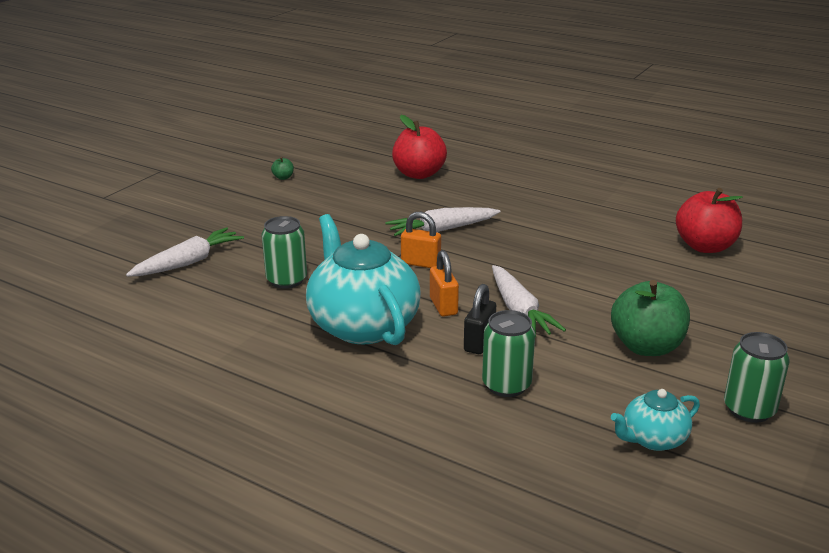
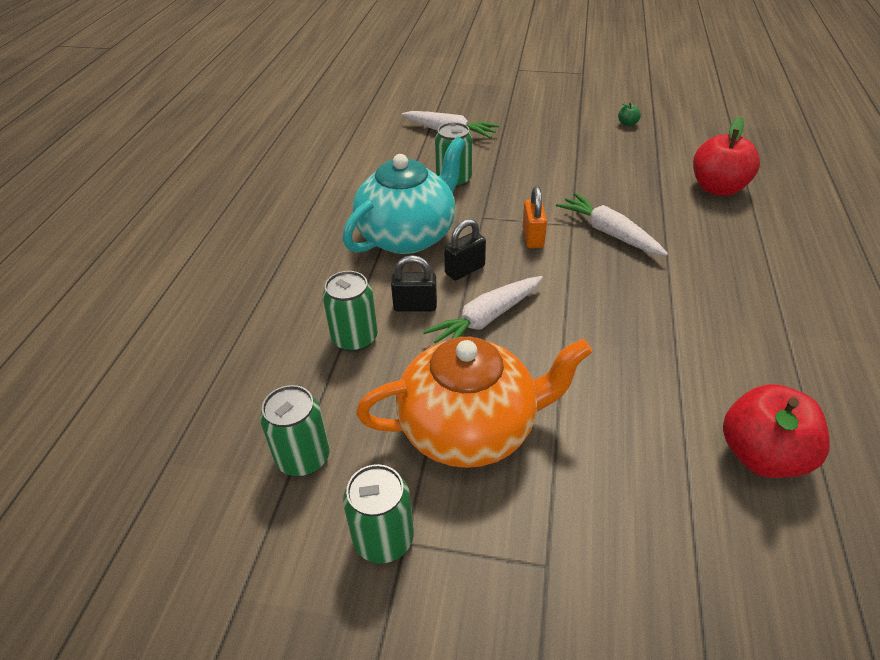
camera: 70 degrees right, 15 degrees up
(443, 306) = (465, 270): orange padlock -> black padlock
(646, 346) = (470, 428): green apple -> orange teapot
(653, 439) = (303, 457): turquoise teapot -> green can

